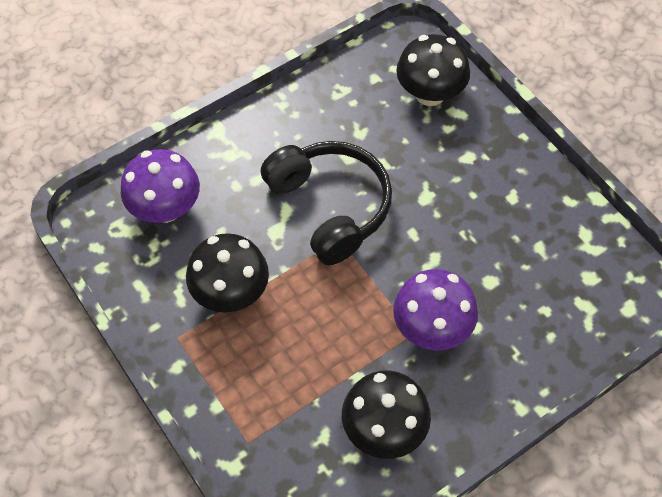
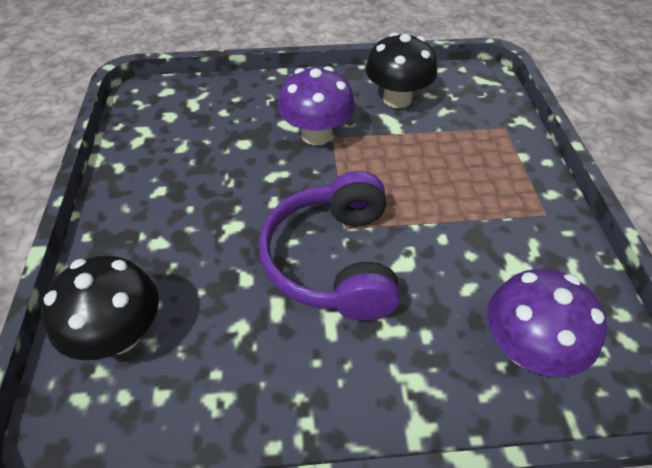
camera: 150 degrees left, 10 degrees down
(230, 292) = (479, 228): black mushroom -> none
(330, 207) = (334, 260): black headphones -> purple headphones

